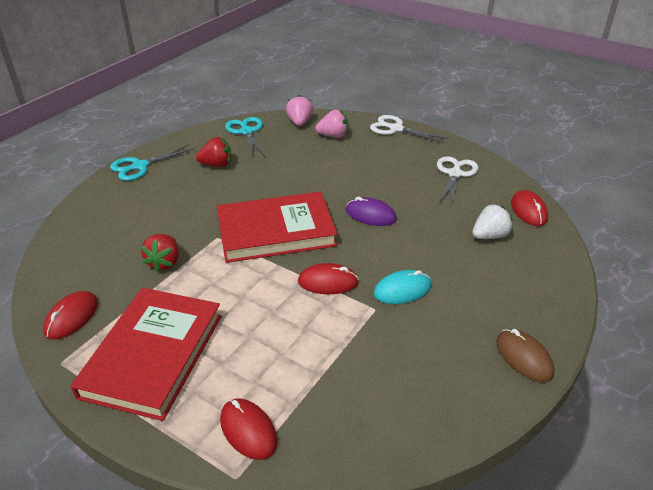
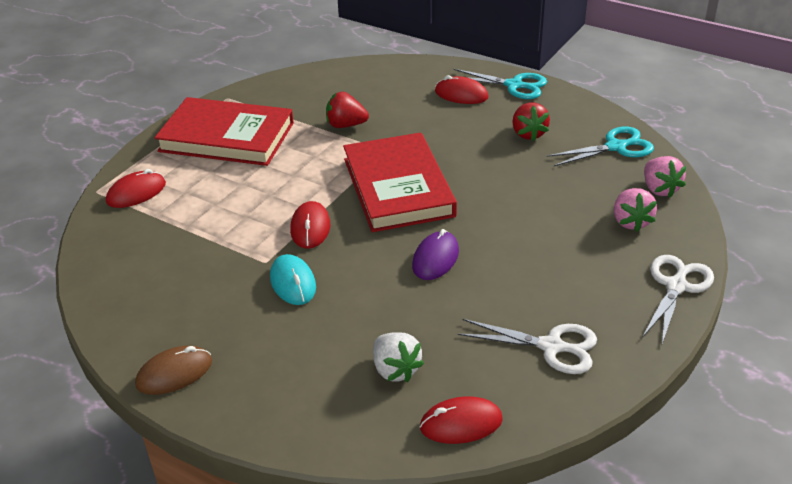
camera: 90 degrees right, 0 degrees up
(72, 317) = (277, 92): red mouse -> red mouse (461, 94)
(140, 166) = (514, 85): turquoise scissors -> turquoise scissors turned 150 degrees clockwise
(299, 122) = (659, 189): pink strawberry -> pink strawberry turned 75 degrees clockwise

